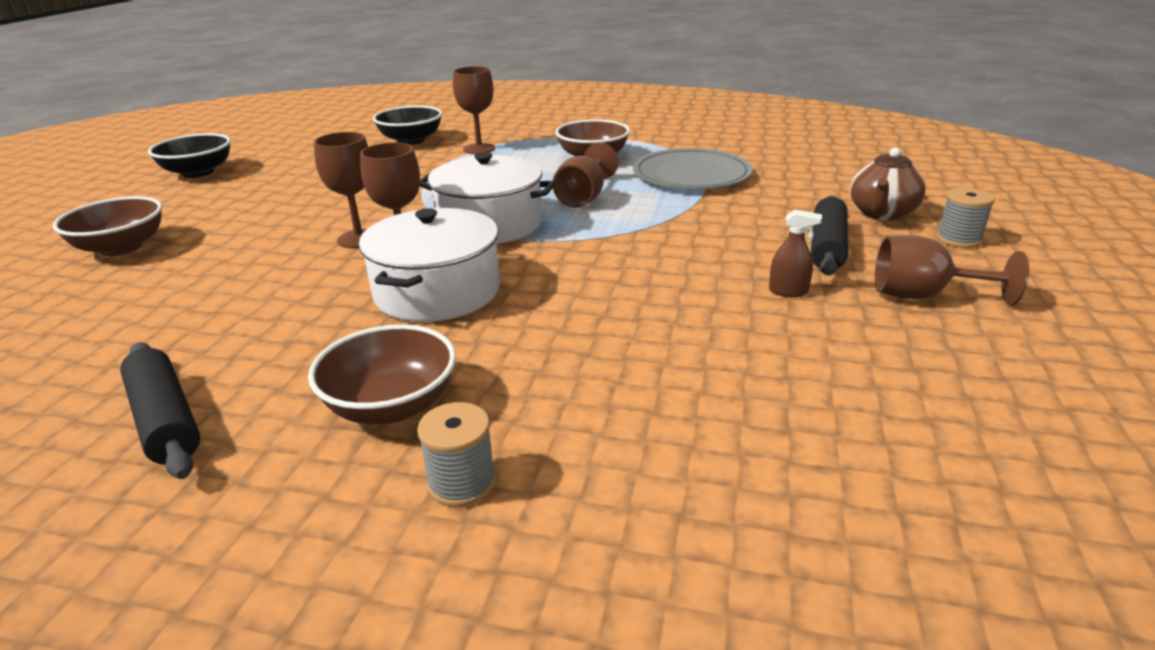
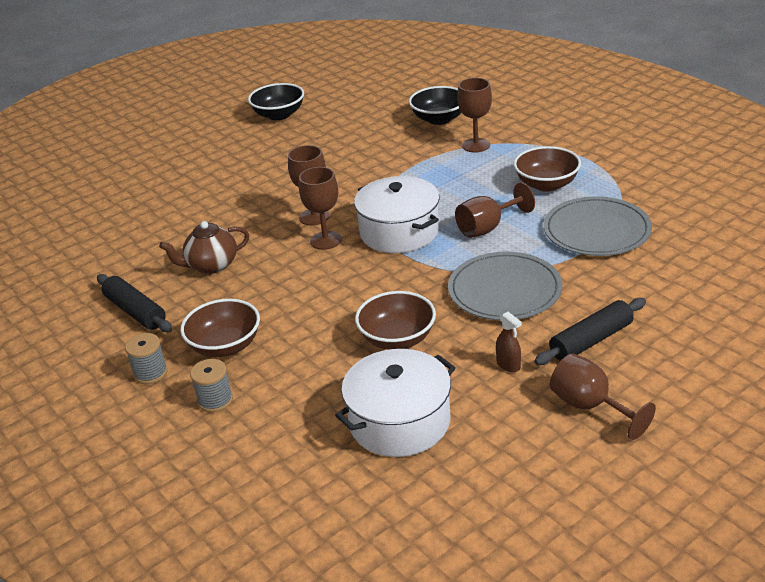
camera: 40 degrees right, 5 degrees up
(121, 248) = (193, 178): brown bowl -> brown bowl (397, 339)
(166, 420) = (136, 311): black rolling pin -> black rolling pin turned 45 degrees counterclockwise
(437, 292) = (314, 279): white pot -> white pot (399, 422)
(680, 236) = (504, 290): none -> grey plate
(881, 213) = (684, 327): brown teapot -> brown teapot (211, 265)
(958, 239) = (701, 375): grey spool -> grey spool (150, 373)

